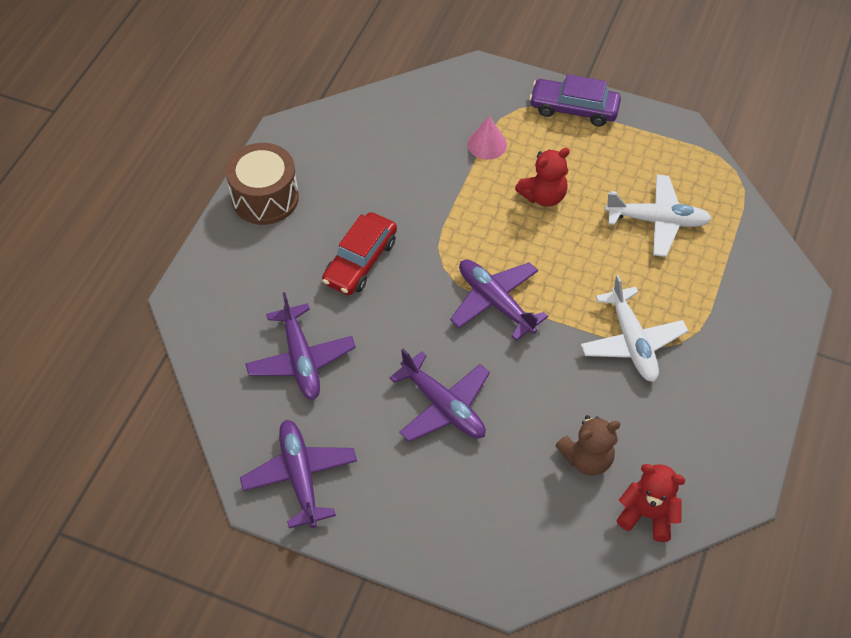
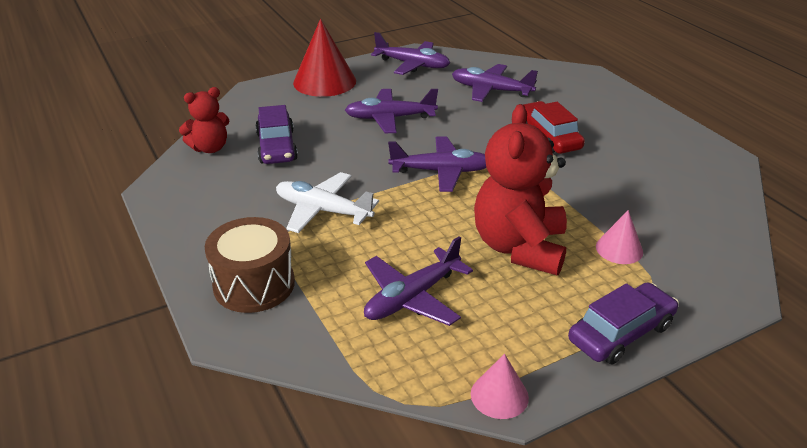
camera: 130 degrees right, 20 degrees down
(265, 198) = (655, 126): brown drum -> brown drum (254, 284)
(423, 533) = (324, 81): none -> red cone
(543, 196) = (519, 247): red teddy bear -> red teddy bear, size x1.78
(587, 459) = (277, 147): brown teddy bear -> purple car
(657, 221) = (412, 297): white plane -> purple plane
(683, 135) = (499, 395): none -> pink cone

